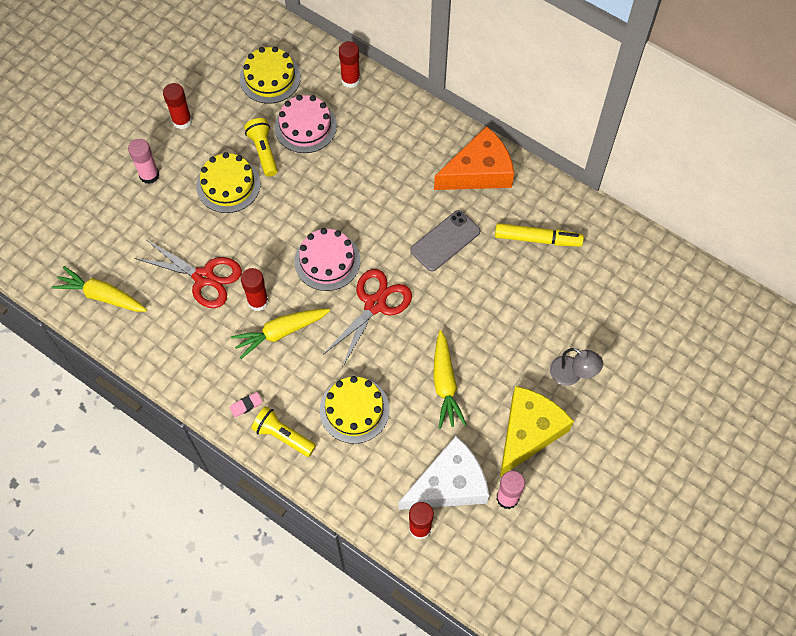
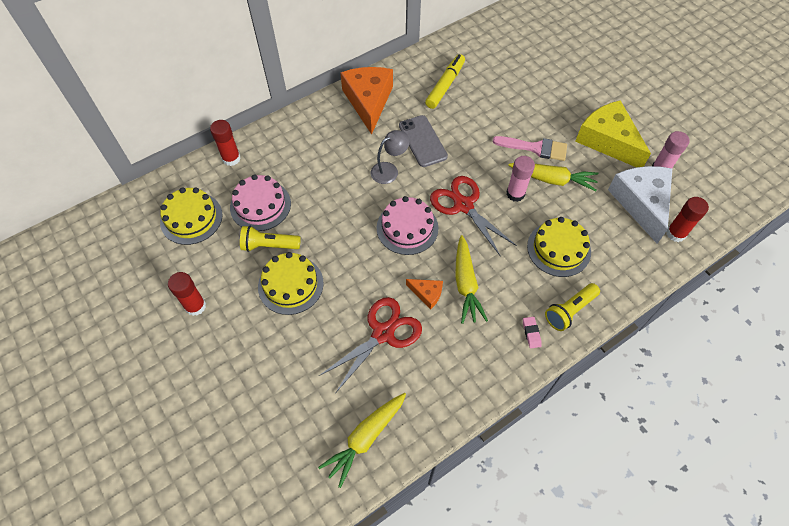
camera: 70 degrees left, 5 degrees down
(149, 175) = (243, 354): pink glue stick -> pink glue stick (515, 194)
(258, 301) = (427, 294): red glue stick -> orange cheese
(483, 356) = (535, 148): none -> pink brush
(572, 374) = (567, 101): grey lamp -> grey lamp (389, 170)

